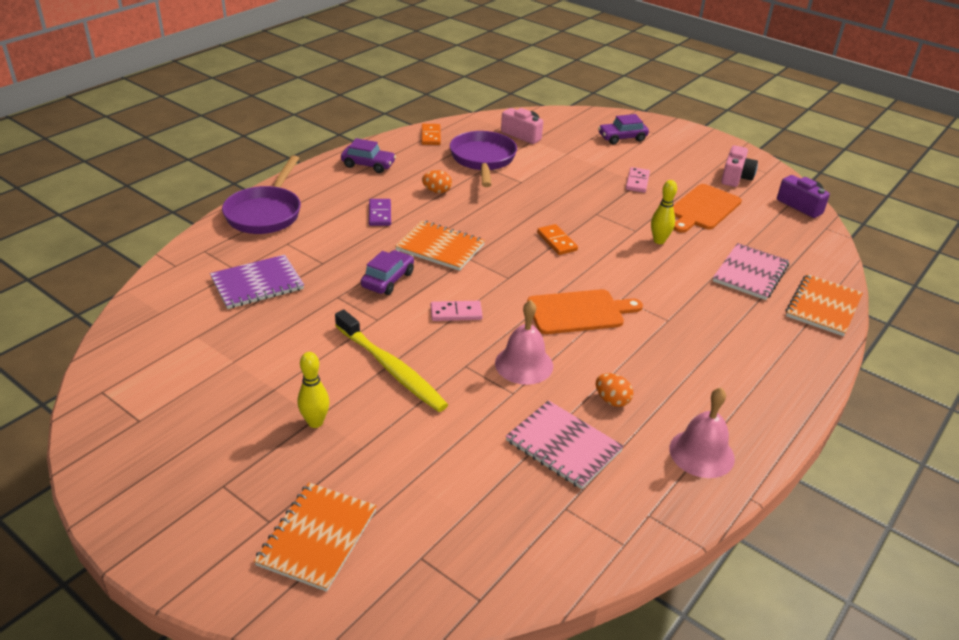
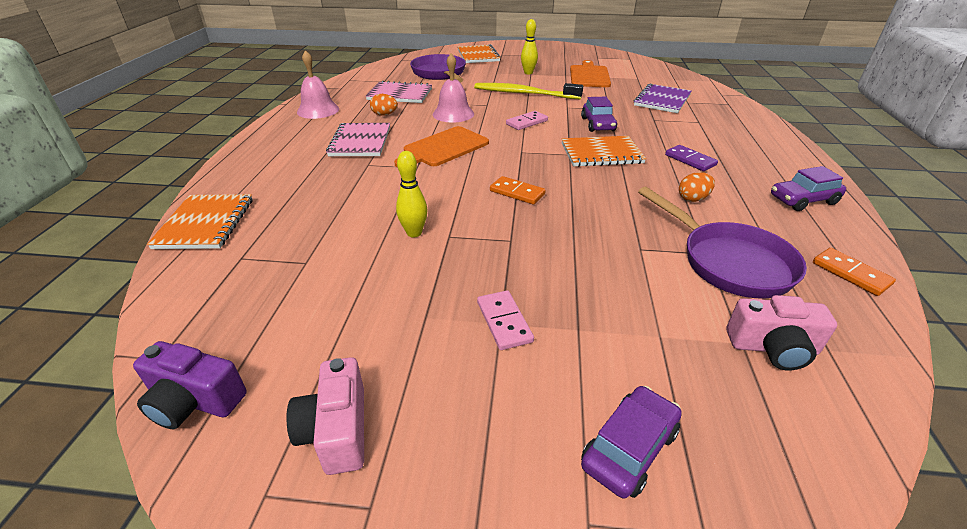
camera: 150 degrees right, 0 degrees up
(266, 213) = (757, 132): purple pan -> purple pan (440, 74)
(703, 208) = (377, 310): orange cutting board -> orange cutting board (589, 76)
(750, 273) = (292, 232): pink notebook -> pink notebook (360, 141)

